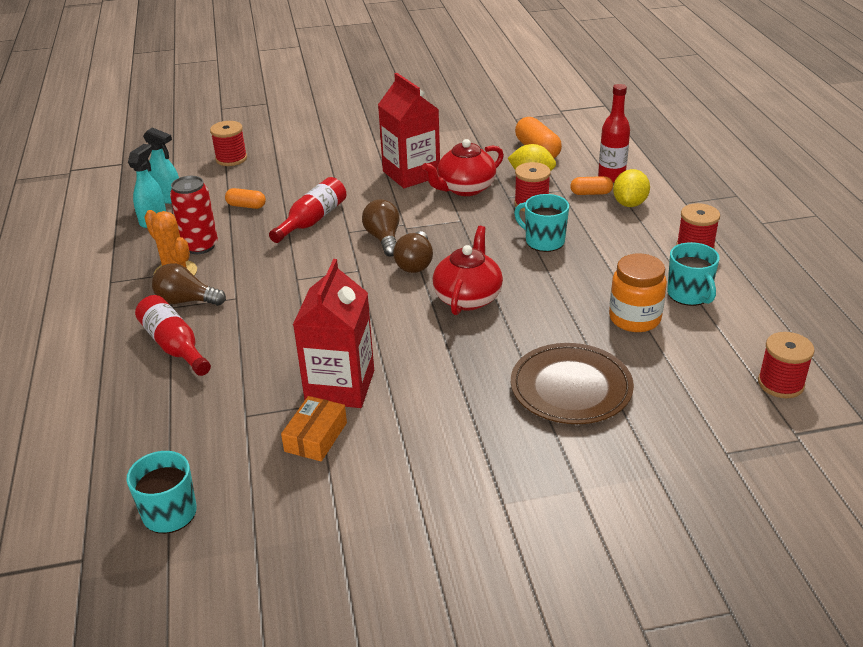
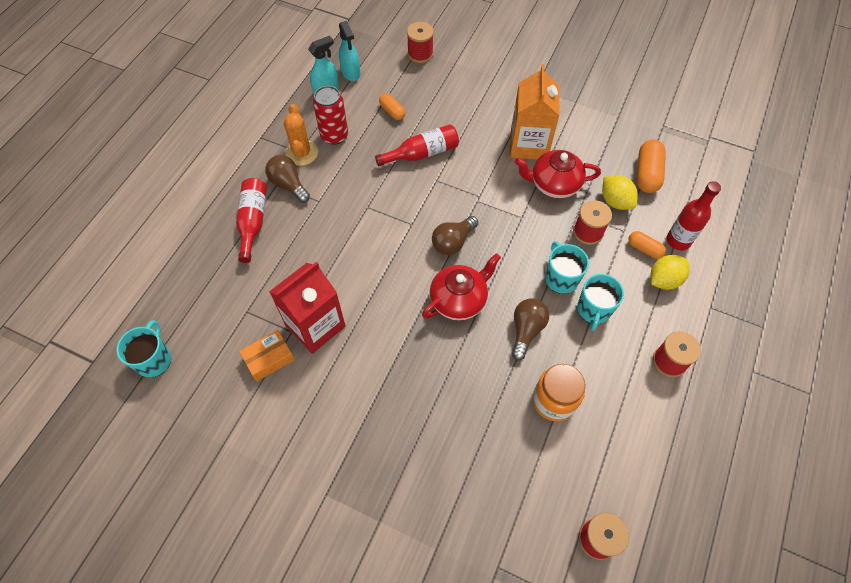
camera: 35 degrees right, 25 degrees up
(384, 239) = (453, 203): brown light bulb -> brown light bulb (526, 330)
(411, 174) = (528, 144): red carton -> orange carton
(571, 388) = (451, 432): brown plate -> none
(689, 294) = (616, 406): turquoise mug -> turquoise mug (593, 310)

